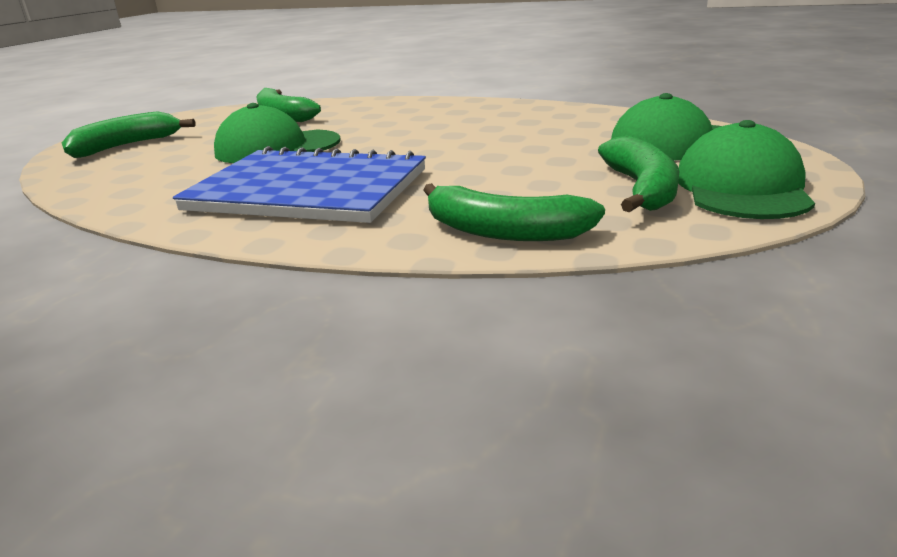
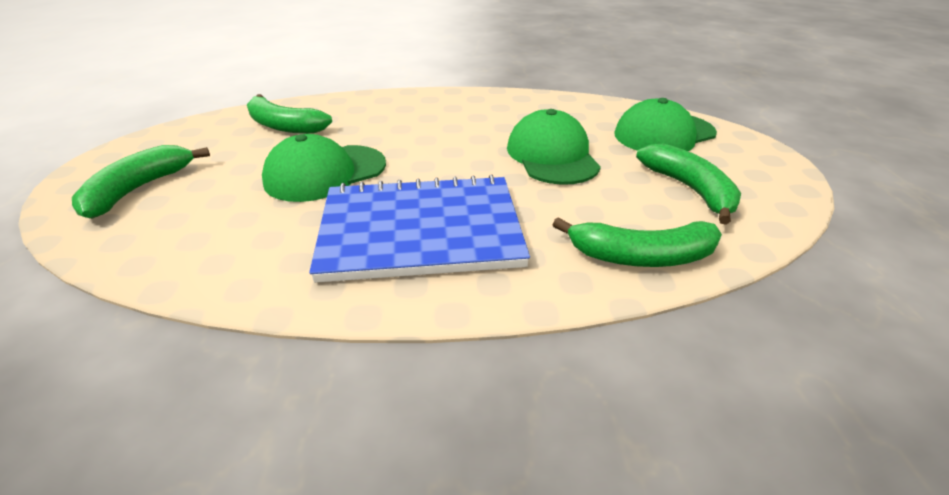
camera: 25 degrees left, 10 degrees up
(742, 187) = (751, 179): green cap -> green cap (552, 156)

